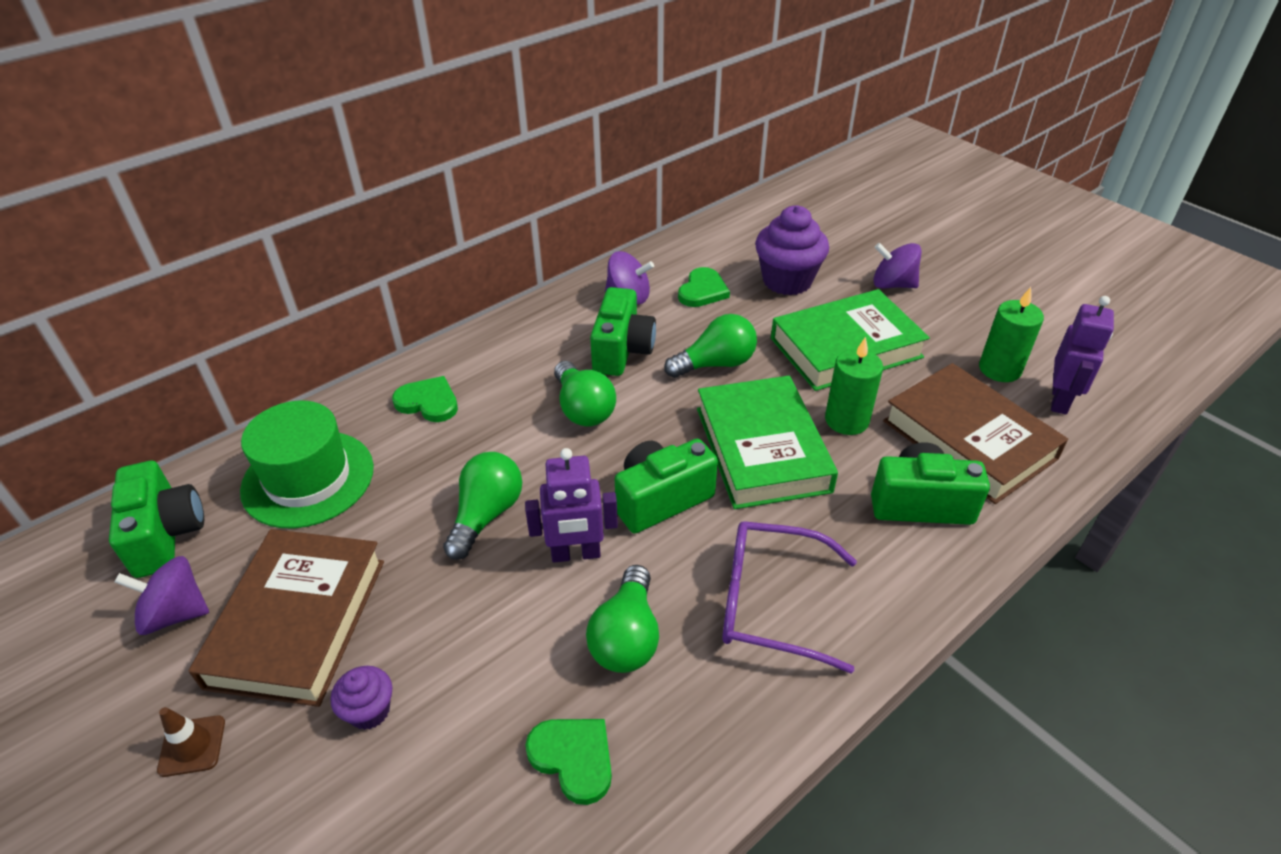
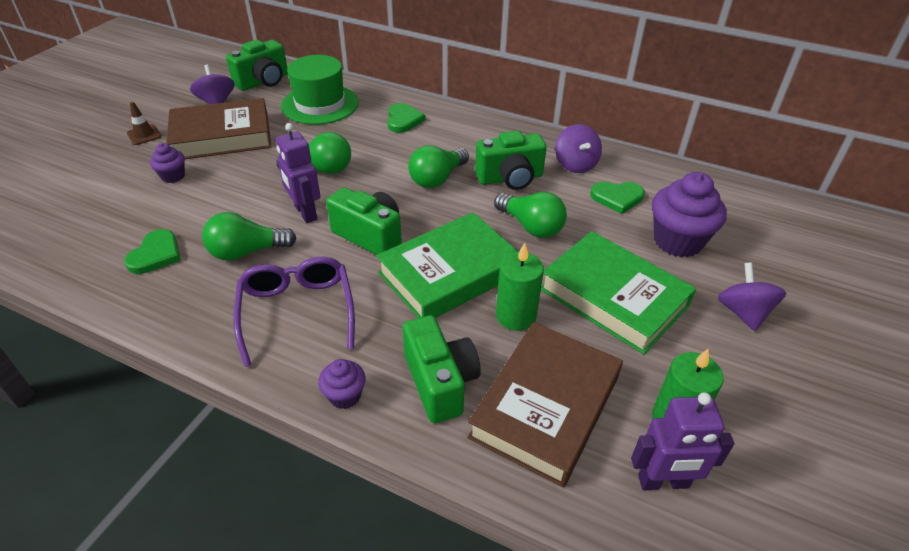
camera: 65 degrees right, 0 degrees up
(919, 586) = (345, 396): none -> purple cupcake

